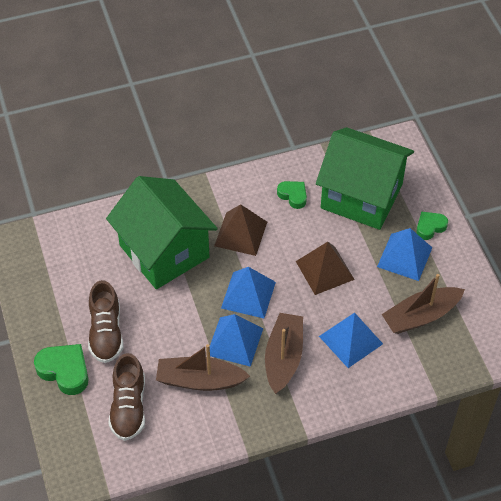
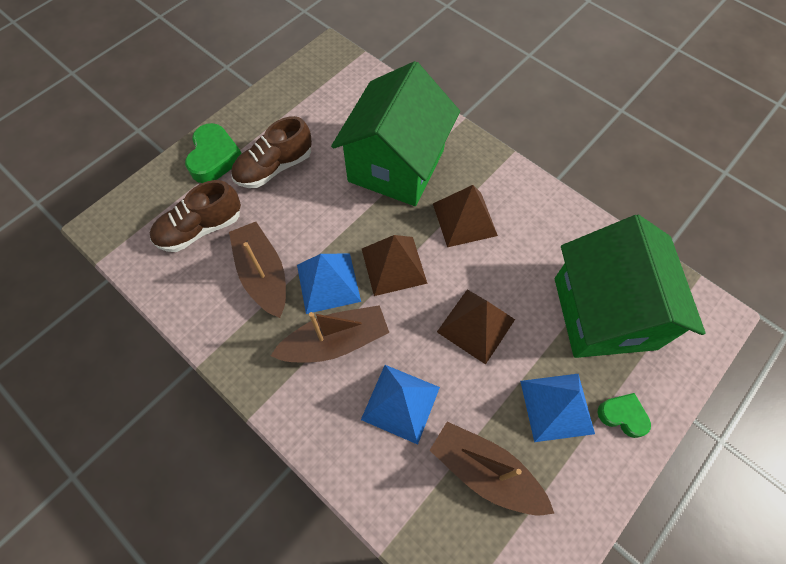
camera: 60 degrees right, 10 degrees up
(248, 295) = (393, 265): blue pyramid -> brown pyramid
(293, 196) = (549, 243): green heart -> none

